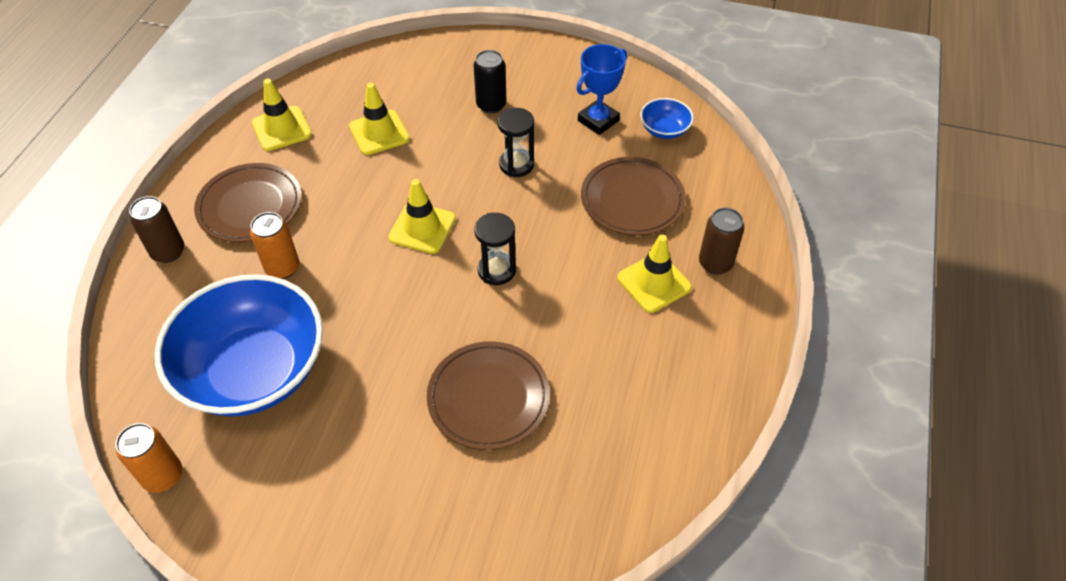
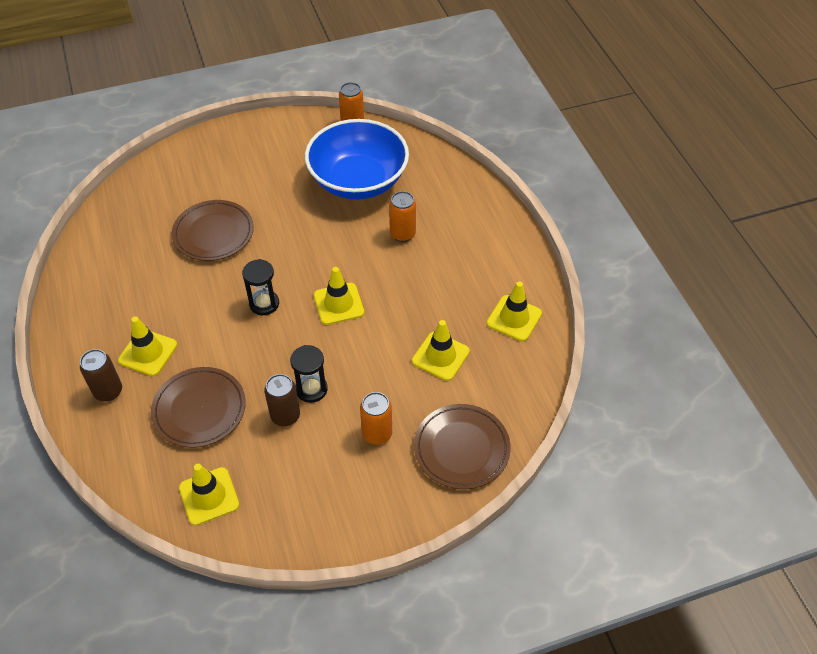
camera: 145 degrees right, 0 degrees up
(168, 252) = (481, 206): brown can -> brown can (285, 416)
(250, 206) = (467, 256): brown plate -> brown plate (461, 448)
(491, 105) = (377, 434): black can -> orange can
(598, 120) = (274, 471): blue trophy -> none
(664, 130) = (209, 496): blue bowl -> yellow traffic cone

